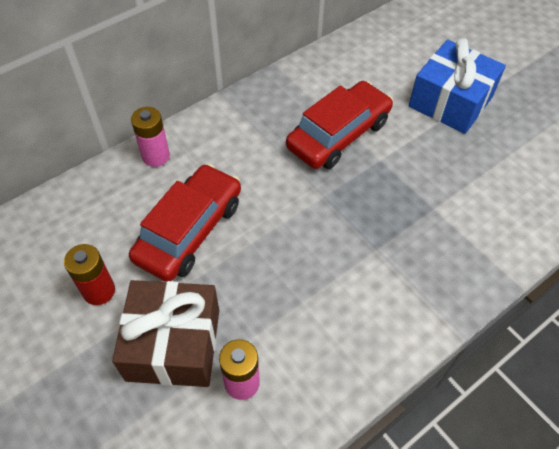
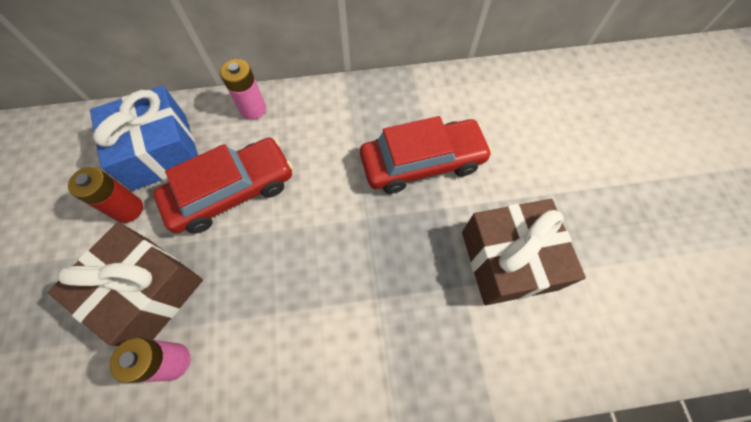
camera: 30 degrees right, 10 degrees up
(450, 101) = (558, 180): blue gift -> blue gift (160, 151)
(454, 174) = (508, 260): none -> brown gift

